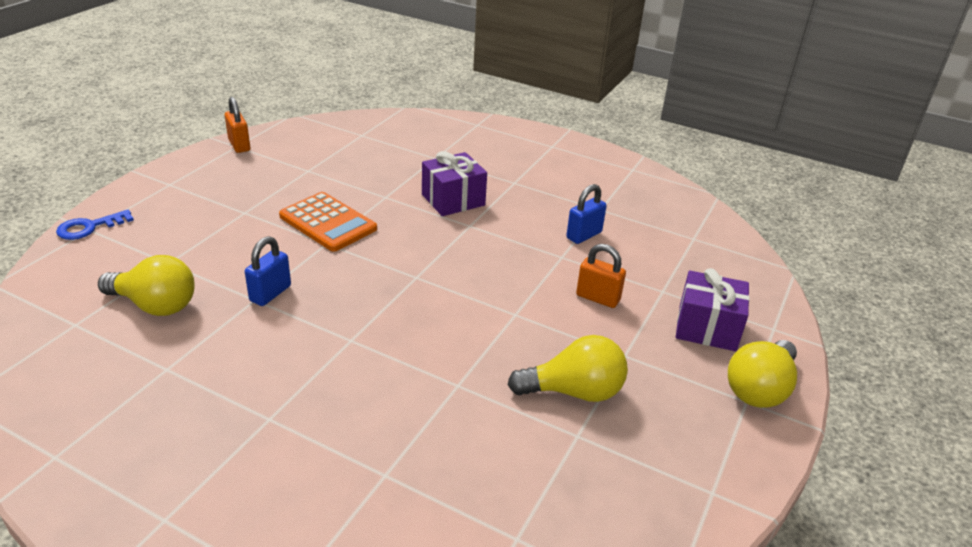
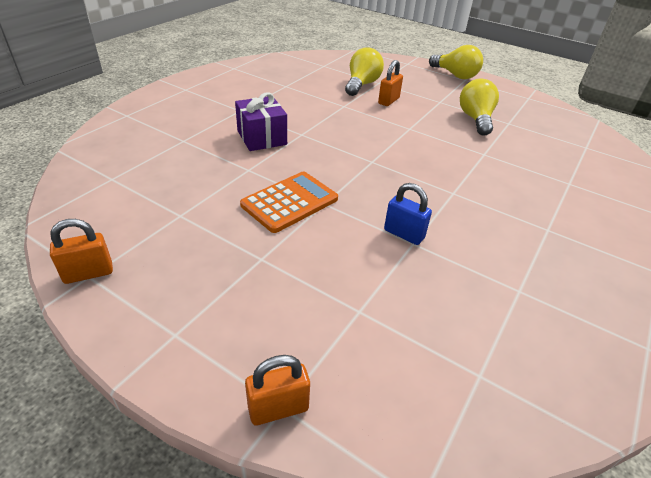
camera: 85 degrees left, 5 degrees up
(89, 227) = (278, 408): blue key -> orange padlock
(155, 305) = (435, 311): yellow light bulb -> yellow light bulb (361, 85)
(584, 235) = (318, 95): blue padlock -> none
(707, 328) = (410, 77): purple gift -> none

